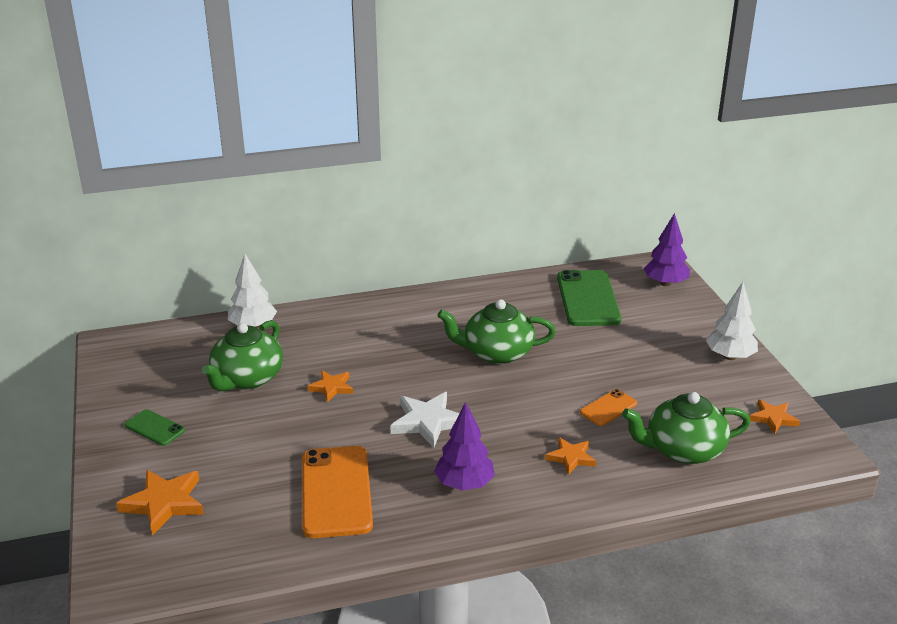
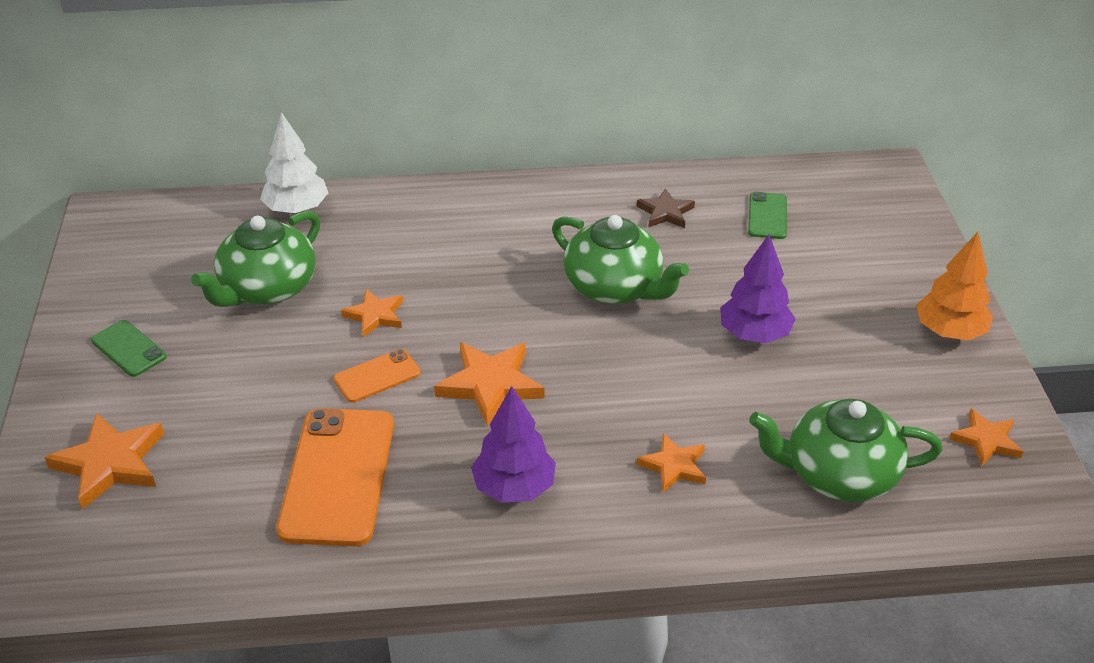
camera: 10 degrees right, 10 degrees up
(428, 422) = (490, 384): white star -> orange star
(496, 353) = (614, 287): green teapot -> green teapot turned 150 degrees counterclockwise
(517, 303) = (665, 212): none -> brown star
(588, 299) = (767, 216): green phone -> green phone, size x0.50
(608, 408) = (749, 394): orange phone -> orange phone (377, 376)
(665, 283) = (886, 203): purple tree -> purple tree (754, 334)
(730, 356) = (949, 332): white tree -> orange tree

